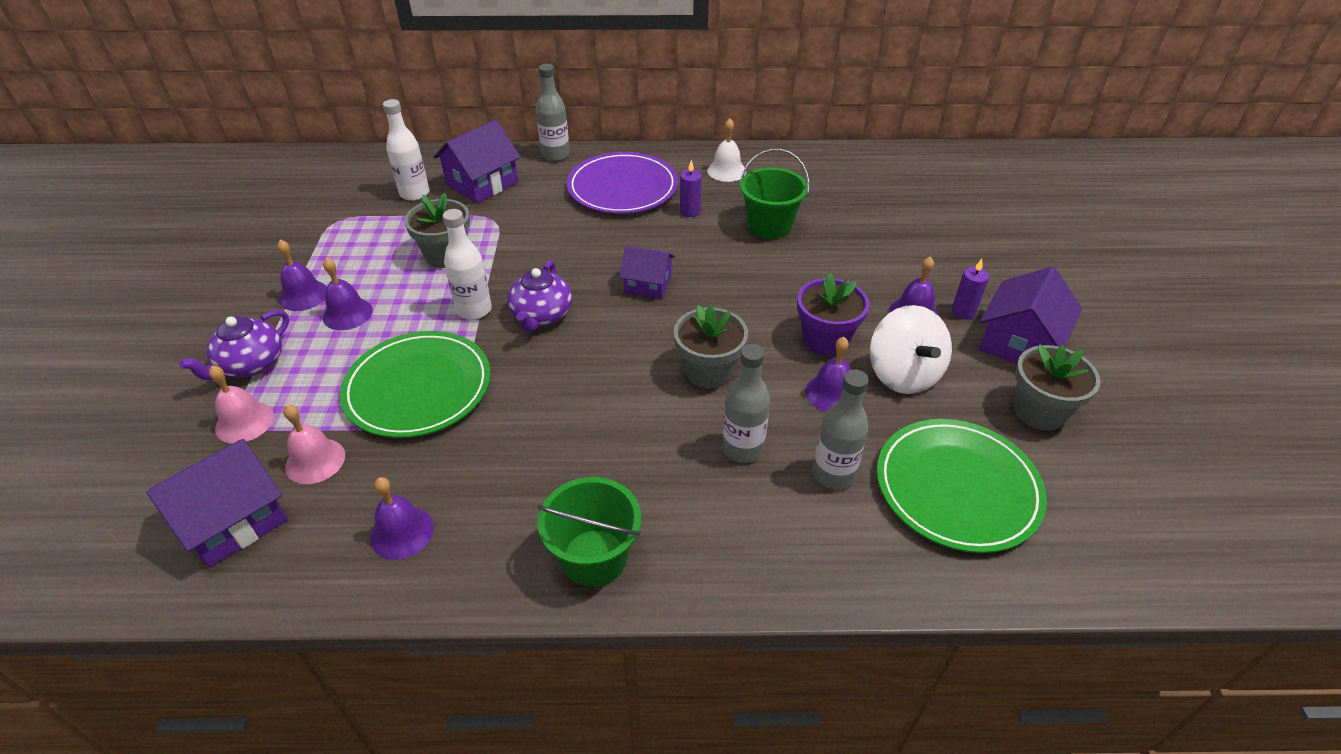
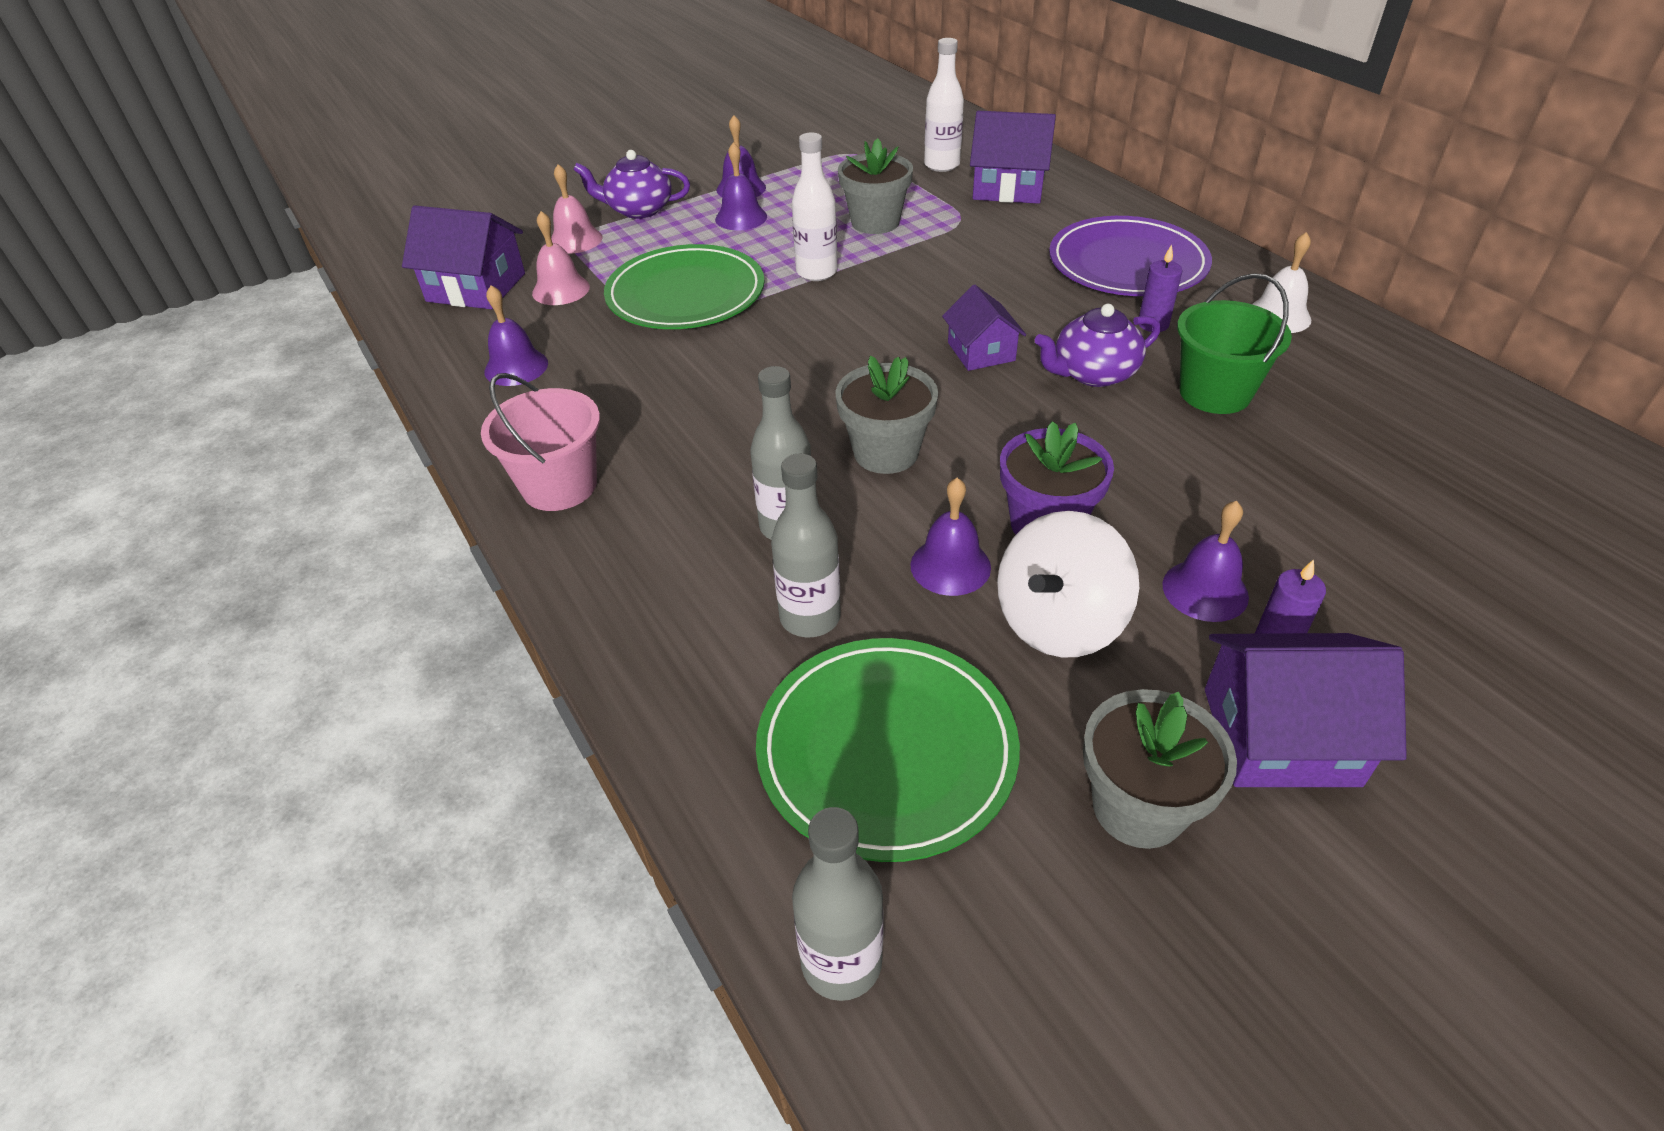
camera: 60 degrees right, 0 degrees up
(541, 315) = (852, 311): purple teapot -> purple teapot (1093, 373)
(556, 155) = (1120, 201): grey bottle -> grey bottle (841, 962)
(594, 558) = (559, 486): green bucket -> pink bucket

